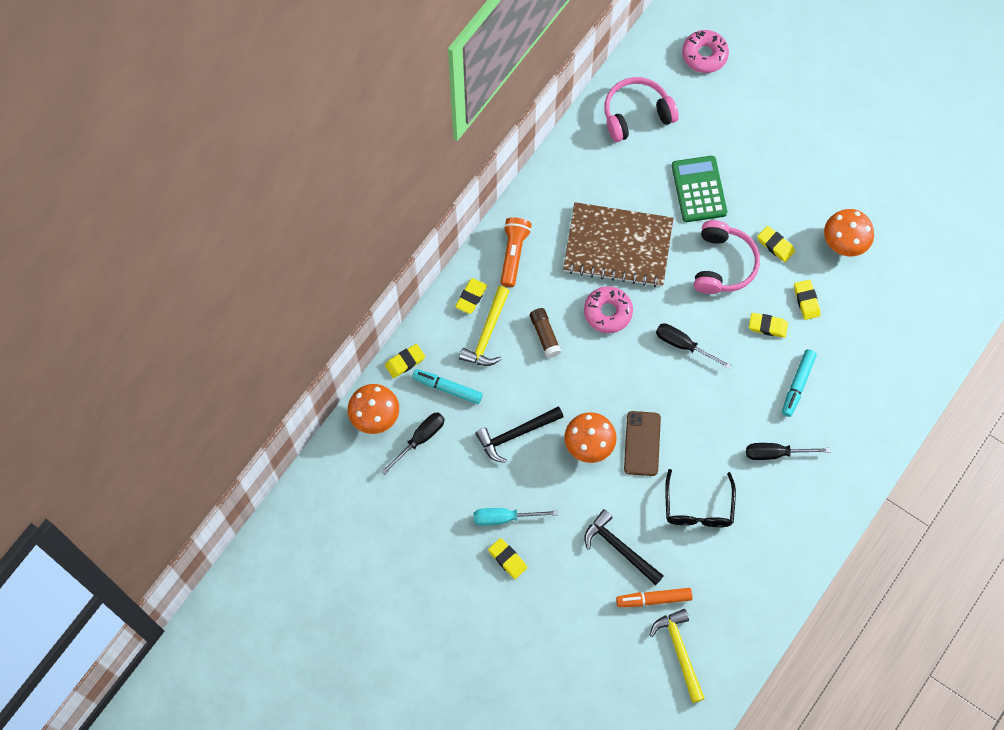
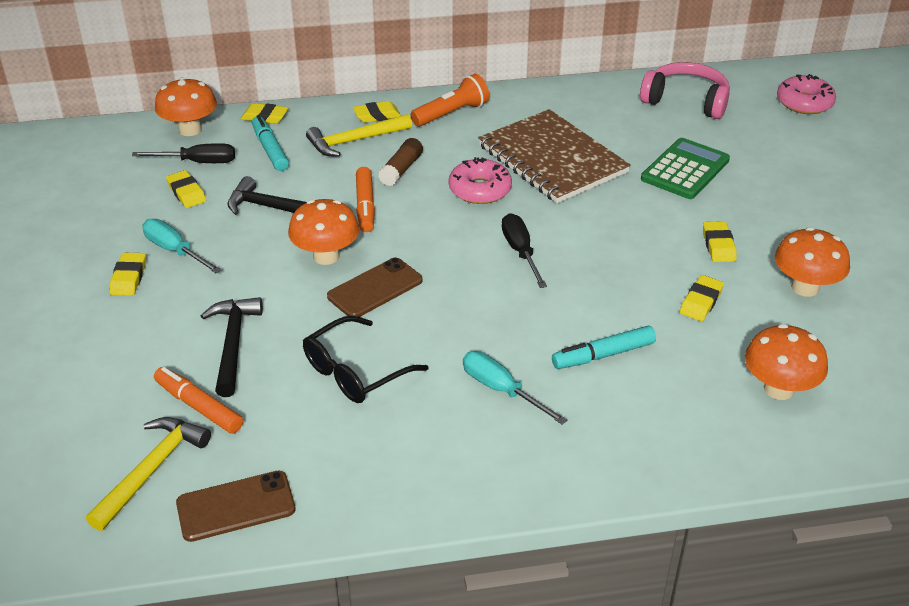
camera: 45 degrees right, 30 degrees down
(561, 385) = (365, 206): none -> orange marker
(723, 264) = (642, 226): pink headphones -> none
(739, 632) = (236, 506): none -> brown phone
(767, 326) = (630, 293): yellow eraser -> yellow eraser (186, 193)
(776, 453) = (501, 390): black screwdriver -> turquoise screwdriver
(893, 333) = (778, 389): none -> orange mushroom

